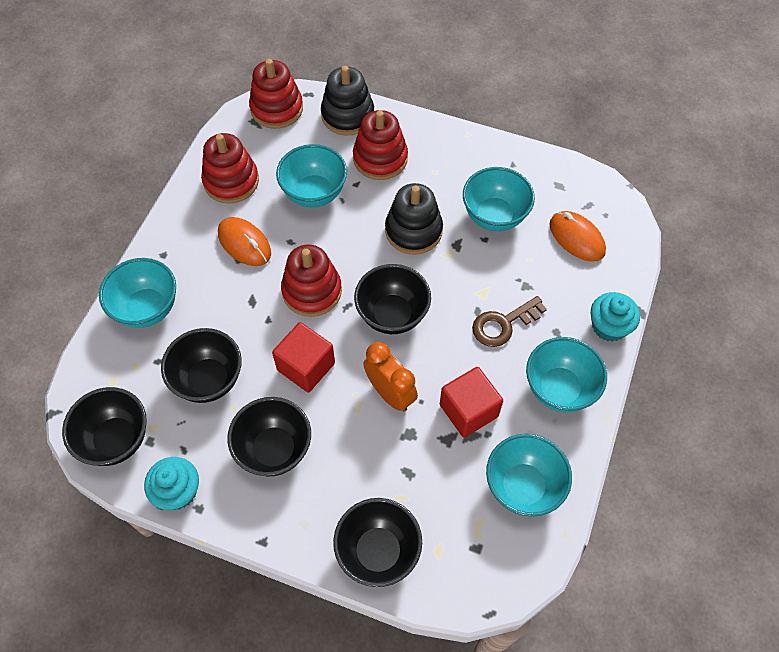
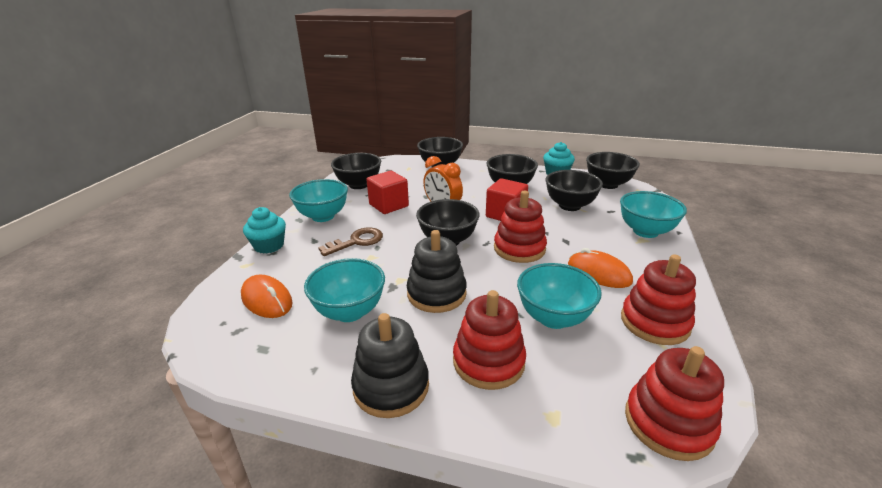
camera: 175 degrees right, 30 degrees down
(347, 115) = (555, 421): black stacking toy -> black stacking toy (391, 386)
(523, 486) = (359, 185): turquoise bowl -> black bowl

